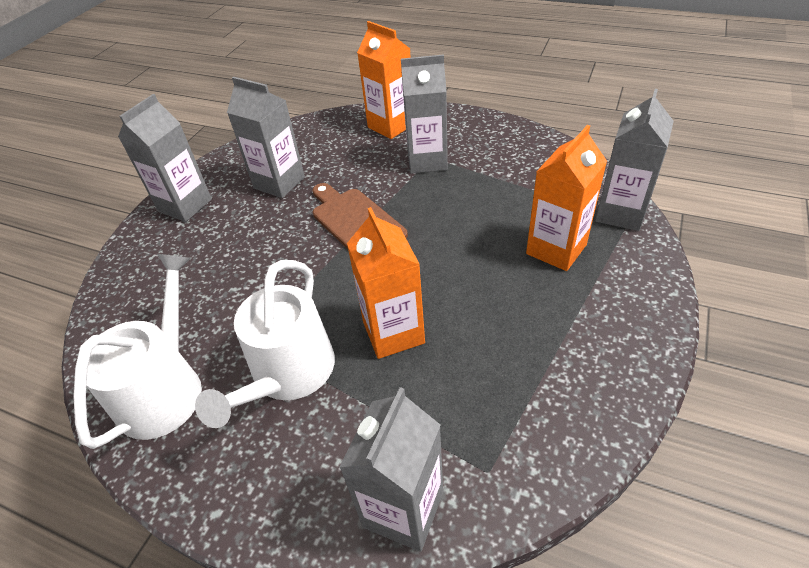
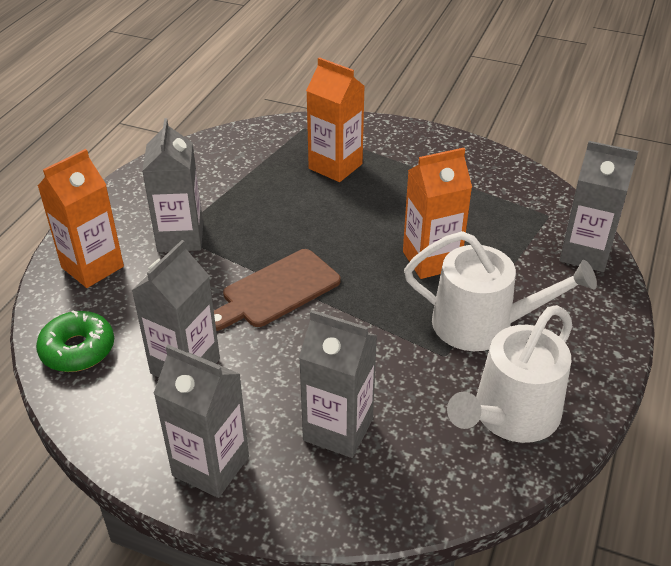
camera: 95 degrees left, 5 degrees down
(165, 388) = (510, 415): white watering can -> white watering can turned 60 degrees counterclockwise
(306, 135) = (78, 349): none -> green donut
(620, 213) = (294, 130): grey carton -> grey carton (338, 429)

